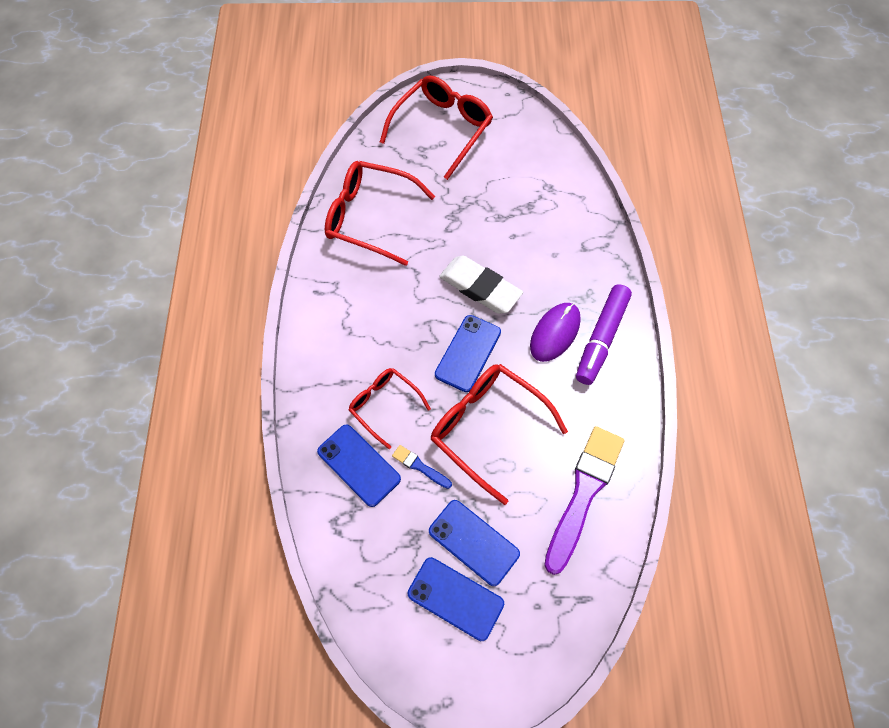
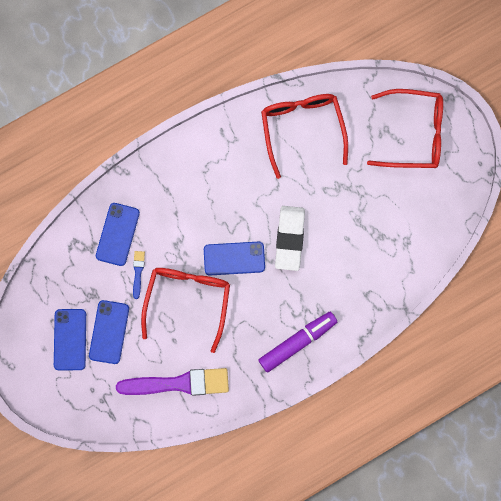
camera: 60 degrees right, 15 degrees up
(384, 405) = (165, 226): red glasses -> none
(555, 333) = (283, 308): purple mouse -> none
(601, 338) = (297, 342): purple marker -> purple marker turned 150 degrees clockwise

